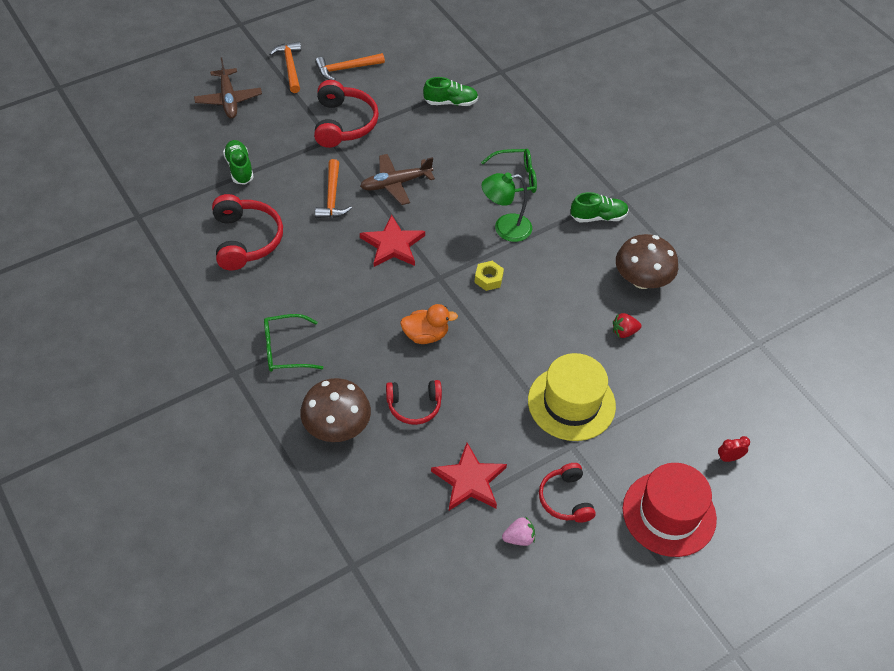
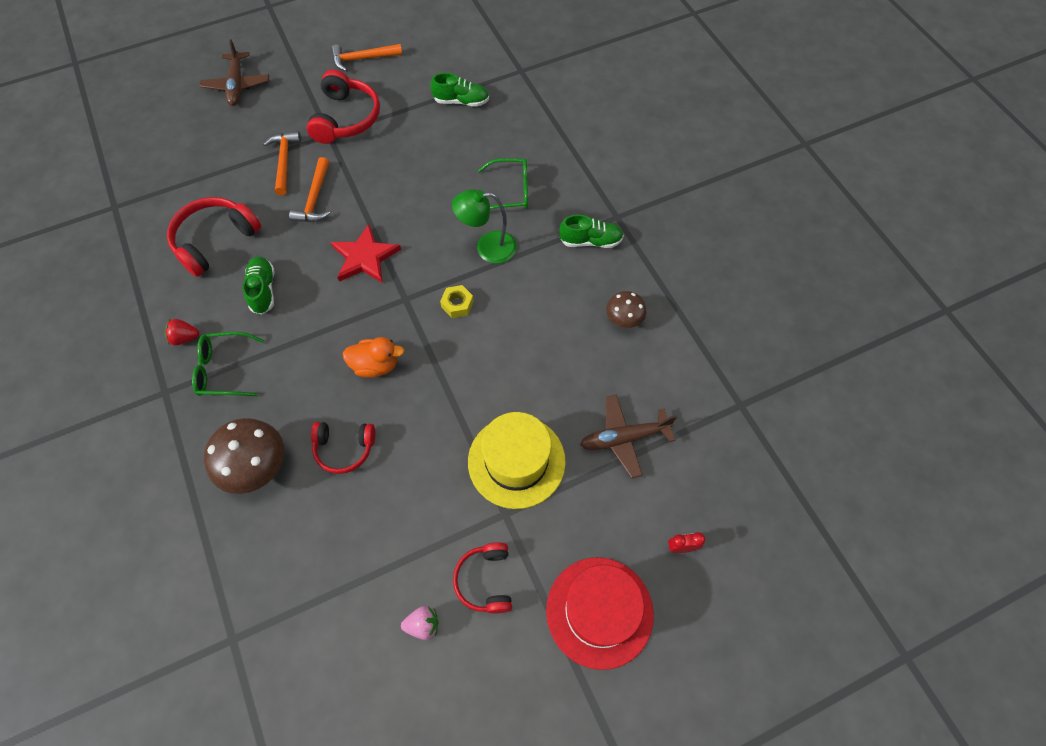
camera: 10 degrees right, 10 degrees up
(239, 168) = (229, 161): green shoe -> green shoe (263, 290)
(246, 240) = (215, 241): red headphones -> red headphones turned 135 degrees counterclockwise
(290, 67) = (307, 54): orange hammer -> orange hammer (284, 161)
(395, 183) = (383, 188): brown plane -> brown plane (624, 438)
(469, 480) = (384, 546): red star -> none
(624, 332) = (592, 380): red strawberry -> red strawberry (185, 338)
(642, 280) = (624, 319): brown mushroom -> brown mushroom, size x0.58

